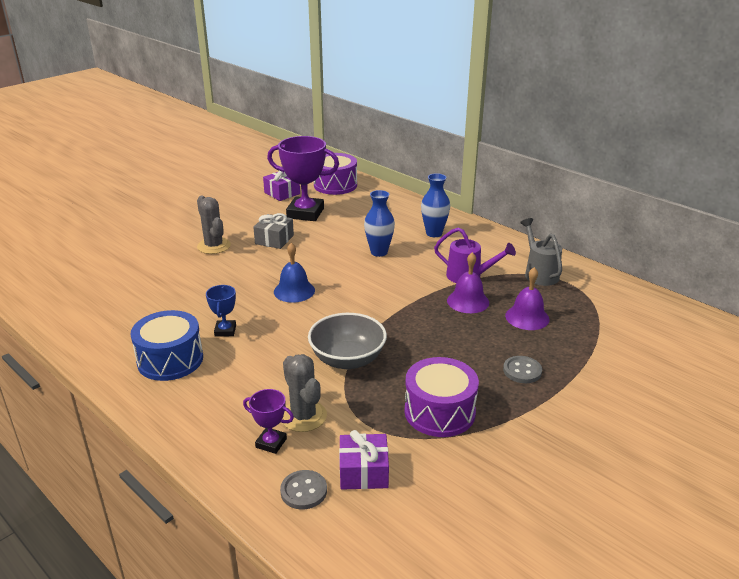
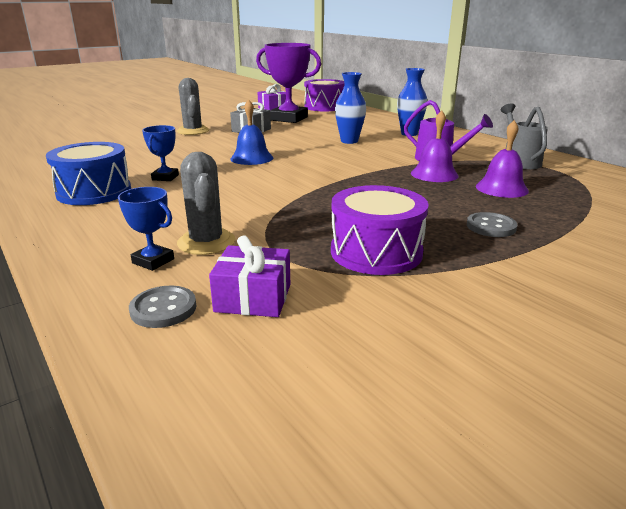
camera: 10 degrees right, 5 degrees down
(271, 443) = (153, 261): purple trophy -> blue trophy
(347, 359) = (282, 204): grey bowl -> none

